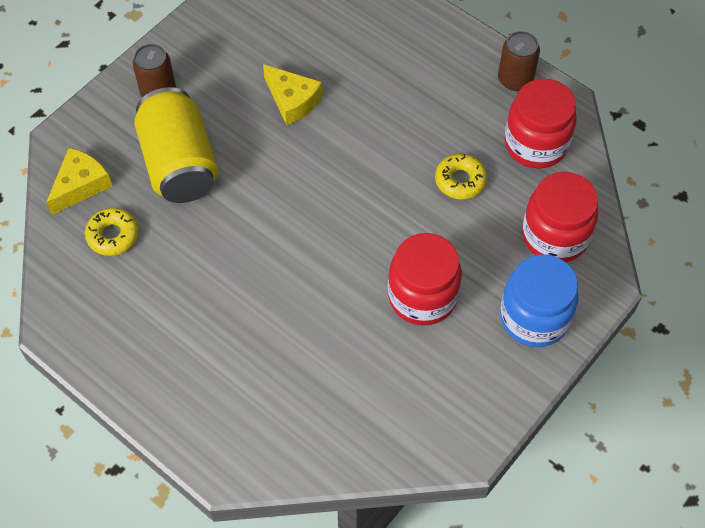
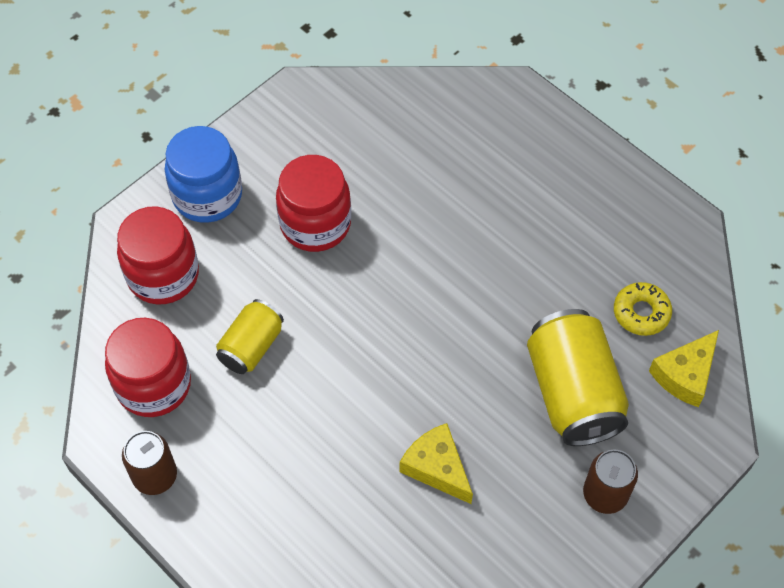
camera: 175 degrees left, 0 degrees up
(460, 180) = (251, 346): yellow donut -> yellow can

